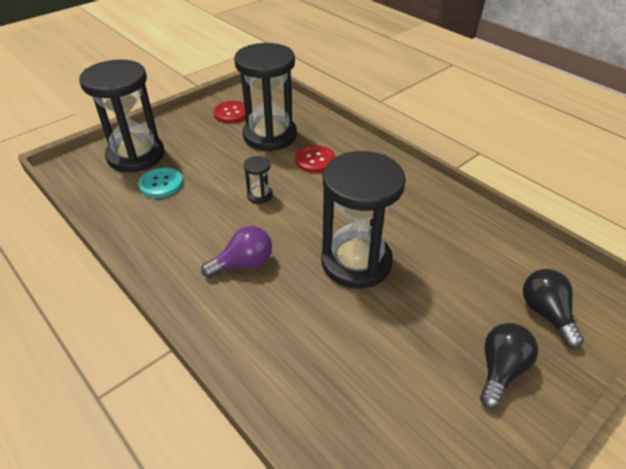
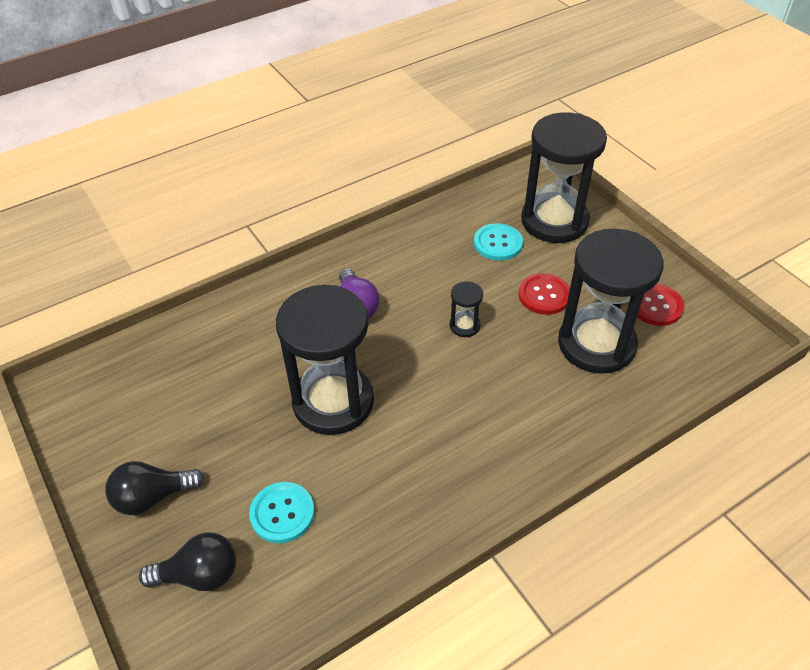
camera: 100 degrees right, 5 degrees up
(315, 160) = (533, 388): red button -> red button (544, 295)
(470, 274) = (282, 513): none -> turquoise button
(501, 370) = (152, 497): black light bulb -> black light bulb turned 120 degrees clockwise

